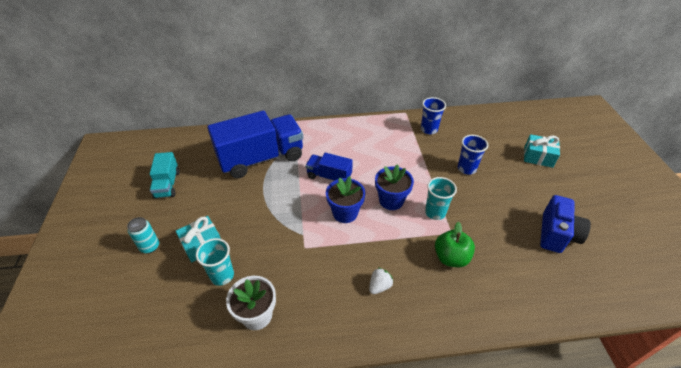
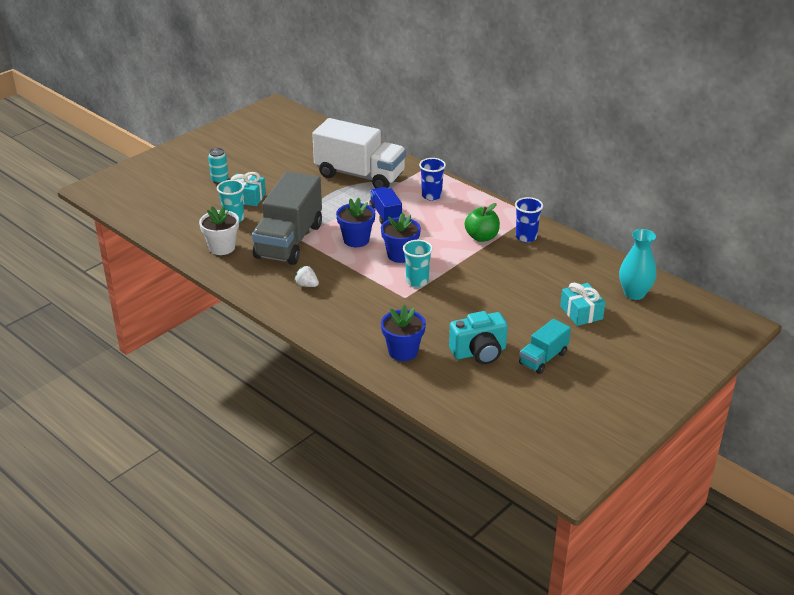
camera: 50 degrees right, 10 degrees down
(167, 184) = (278, 154): turquoise truck -> turquoise truck (543, 358)
(261, 158) = (360, 175): blue truck -> white truck
(301, 257) = (289, 241): none -> grey truck
(379, 286) = (307, 285): white strawberry -> white strawberry turned 150 degrees counterclockwise
(451, 258) = (377, 307): green apple -> green apple (481, 237)
(466, 168) = (499, 277): blue cup -> blue cup (431, 196)
(528, 280) = (403, 351): none -> blue flower pot
(532, 124) = (634, 293): none -> turquoise vase
(556, 234) = (479, 352): blue camera -> turquoise camera

